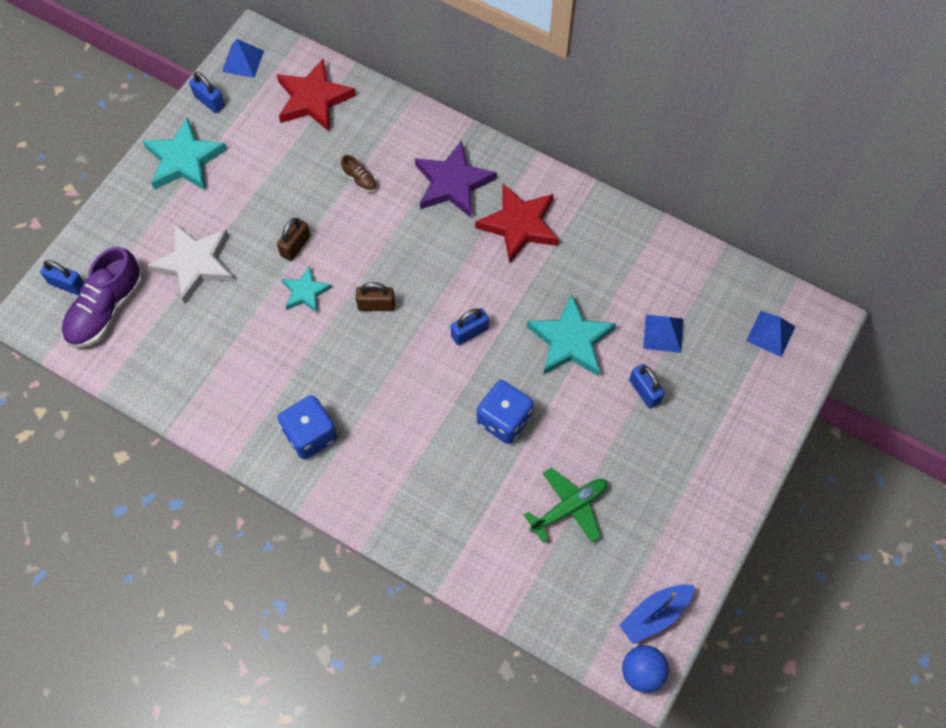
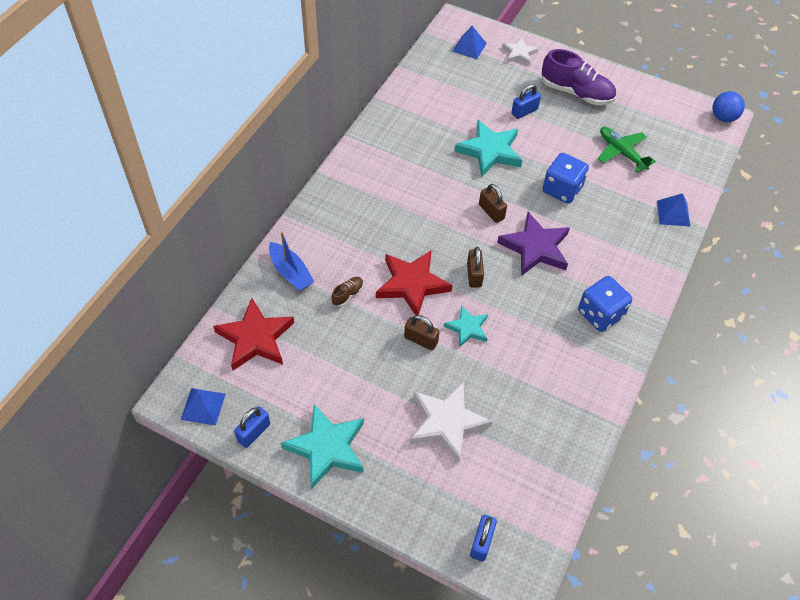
camera: 95 degrees left, 10 degrees down
(106, 309) = (505, 498): purple shoe -> purple shoe (576, 93)
(453, 183) = (350, 226): purple star -> purple star (535, 247)
(469, 332) = (491, 212): blue padlock -> brown padlock
(519, 225) = (389, 182): red star -> red star (412, 284)
(654, 615) = (684, 110): blue boat -> blue boat (291, 272)
(663, 333) = (476, 100): blue pyramid -> blue pyramid (673, 213)
(762, 398) = (519, 53): none -> white star

